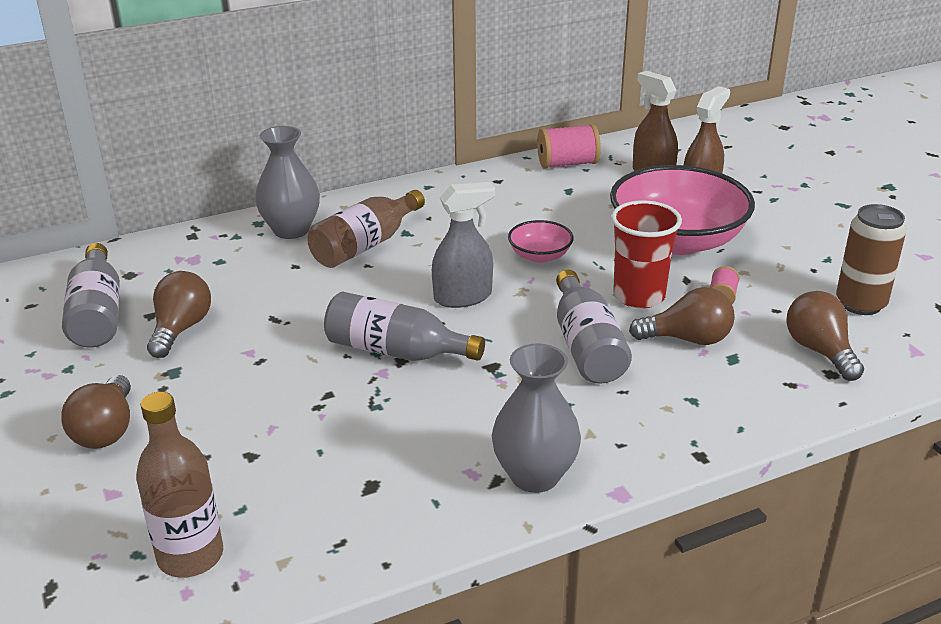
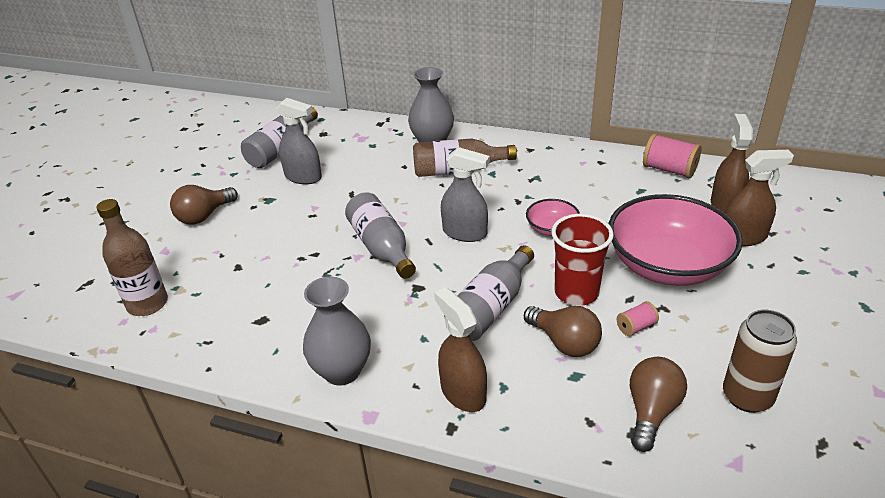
camera: 45 degrees right, 5 degrees up
(181, 329) = (303, 177): brown light bulb -> grey spray bottle
(668, 424) = (463, 392): none -> brown spray bottle

